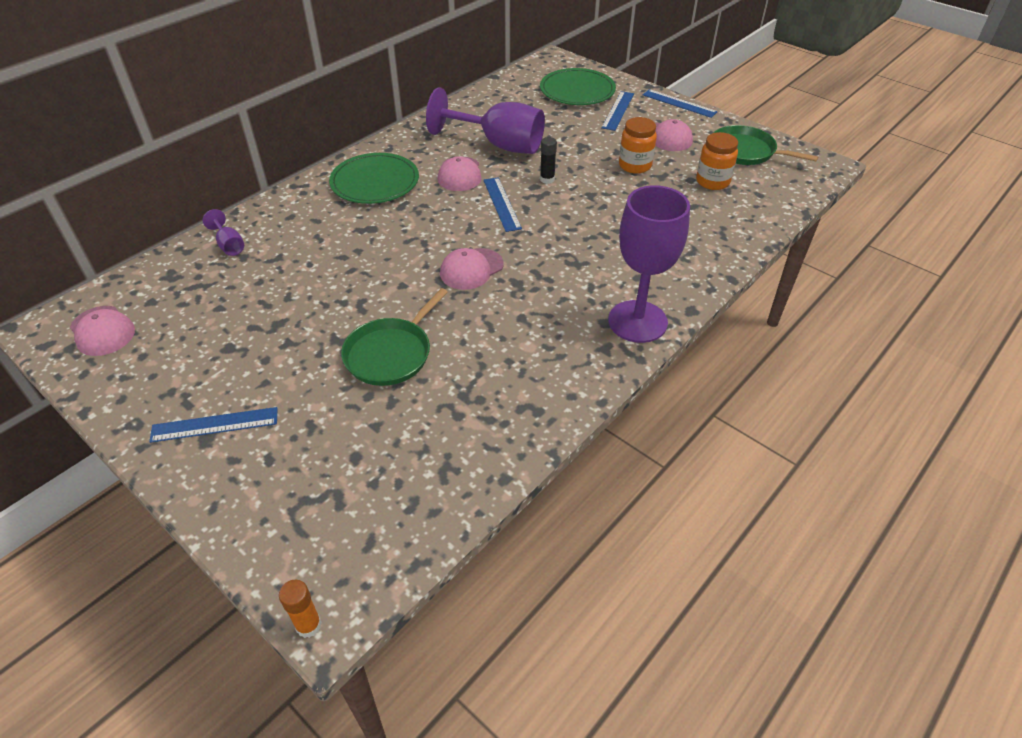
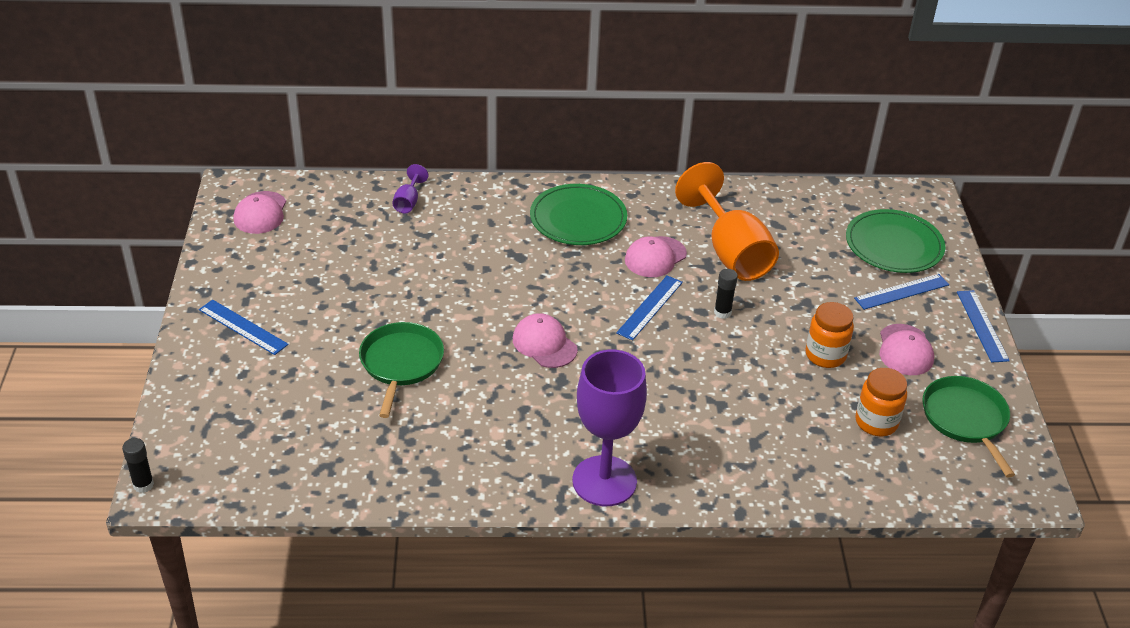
camera: 45 degrees right, 5 degrees down
(308, 625) = (143, 485): orange glue stick -> black glue stick
(391, 353) = (401, 363): green pan -> green pan turned 105 degrees clockwise
(471, 269) = (544, 344): pink cap -> pink cap turned 45 degrees clockwise
(498, 145) = (730, 251): purple goblet -> orange goblet

